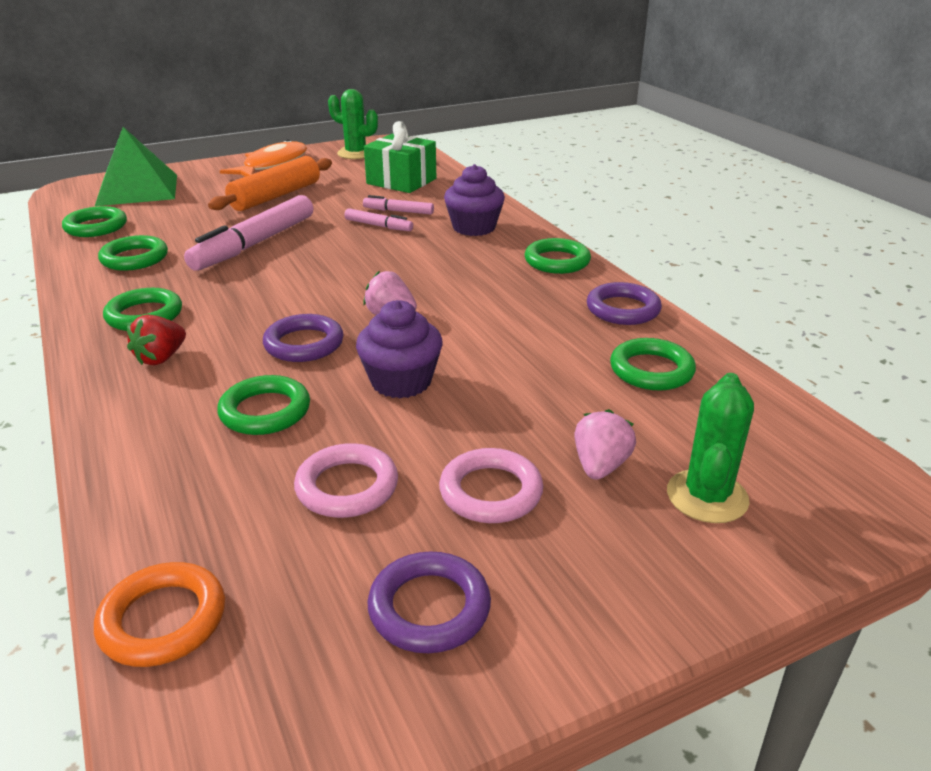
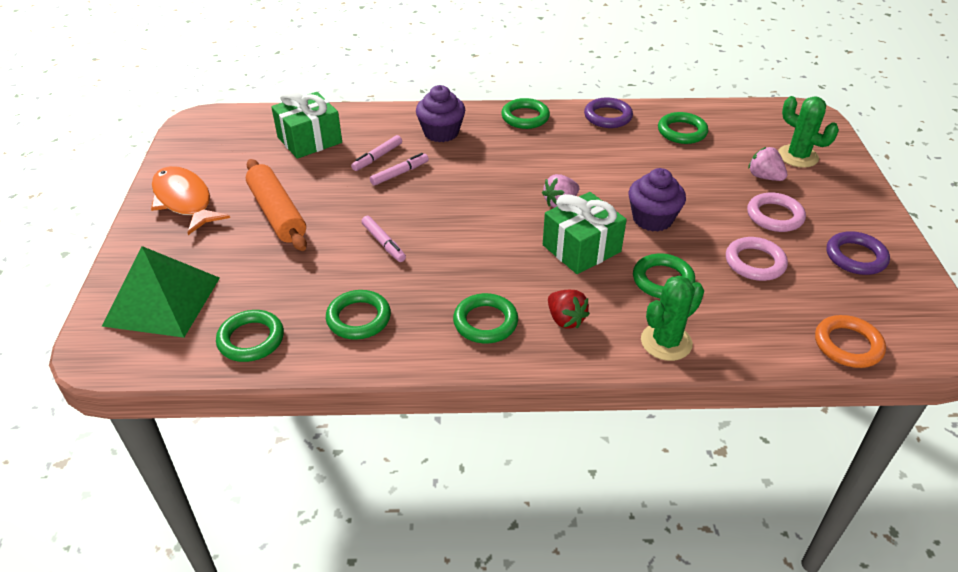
camera: 65 degrees left, 10 degrees up
(255, 243) = (383, 243): pink marker -> pink marker, size x0.49
(304, 344) = (581, 248): purple ring -> green gift
(356, 153) = (207, 147): green cactus -> green cactus (666, 342)

